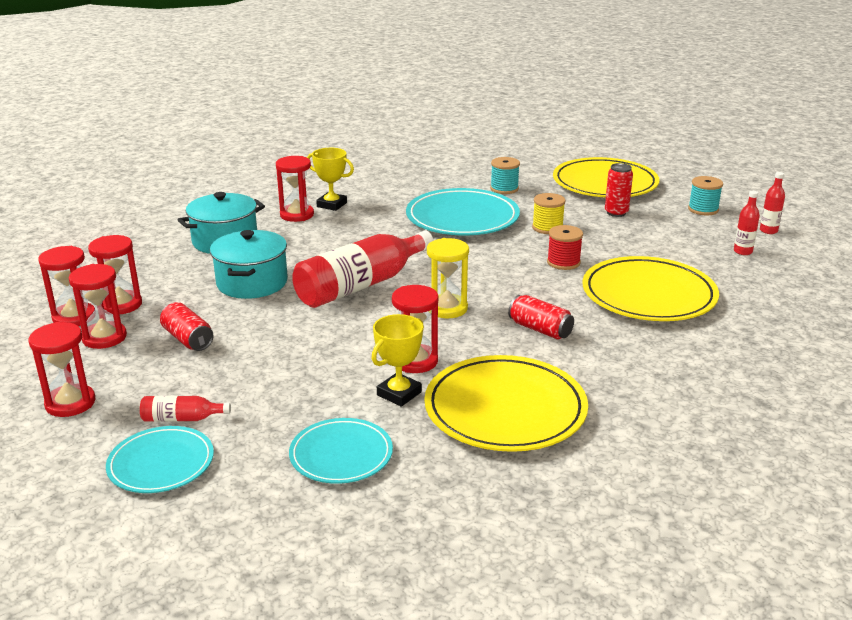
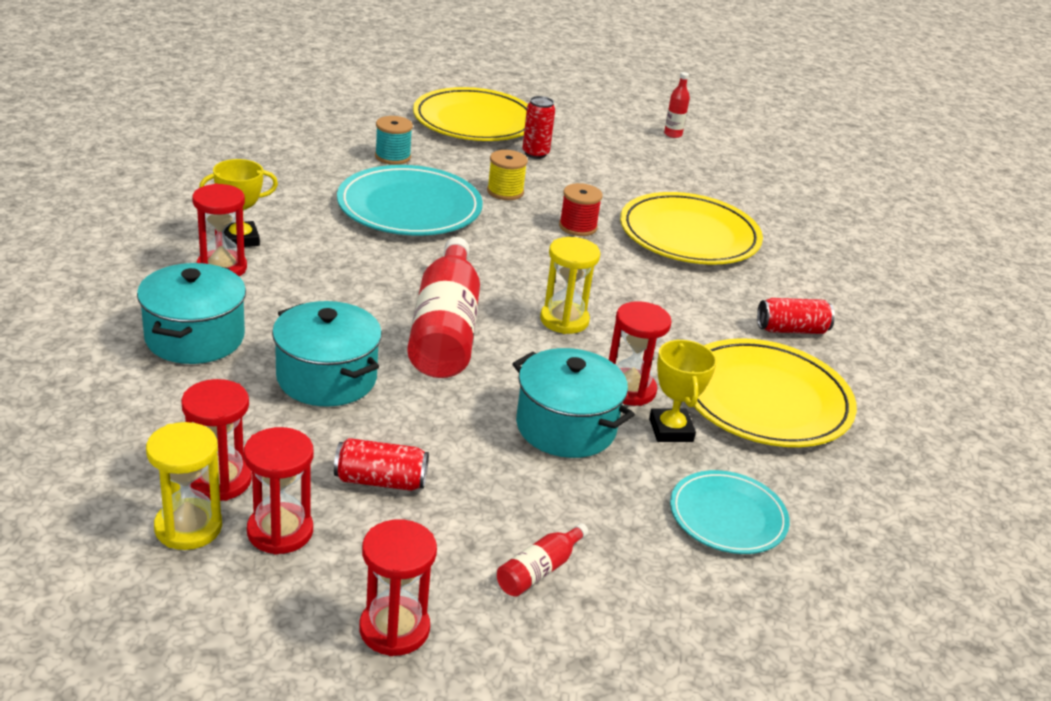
camera: 50 degrees left, 5 degrees up
(74, 317) = (188, 527): red hourglass -> yellow hourglass
(161, 463) = (606, 627): turquoise plate -> none
(335, 361) = (566, 427): none -> turquoise pot
(540, 329) = (668, 307): red can -> red can (791, 330)
(703, 209) = (596, 127): turquoise spool -> none
(742, 251) = (686, 163): red bottle -> none

